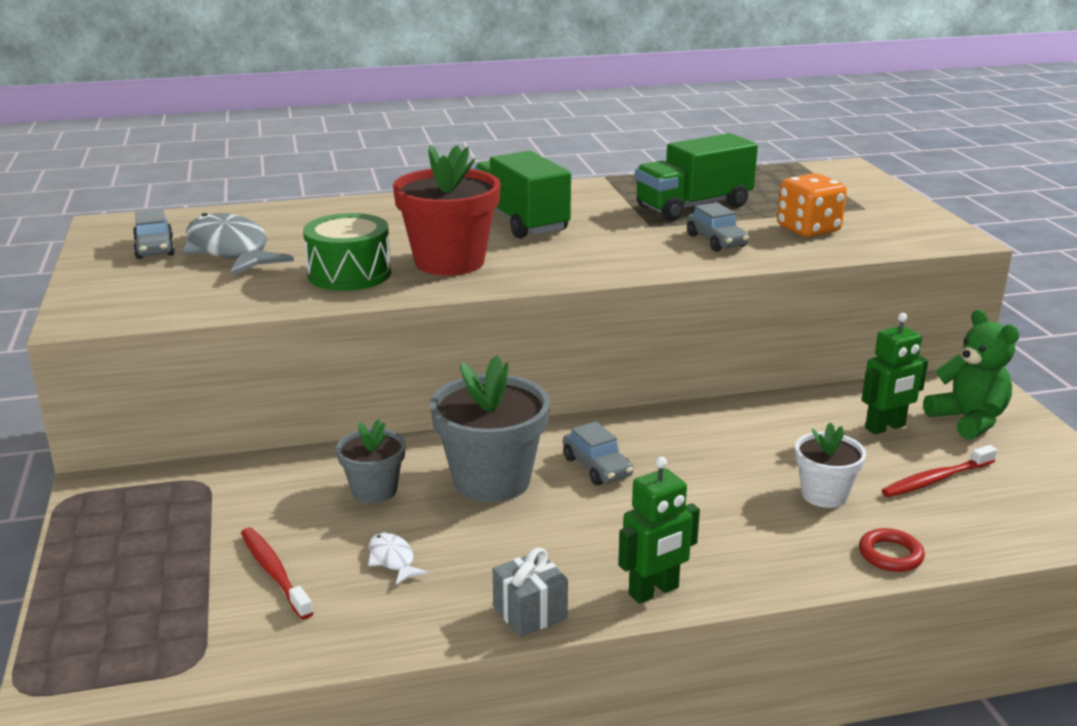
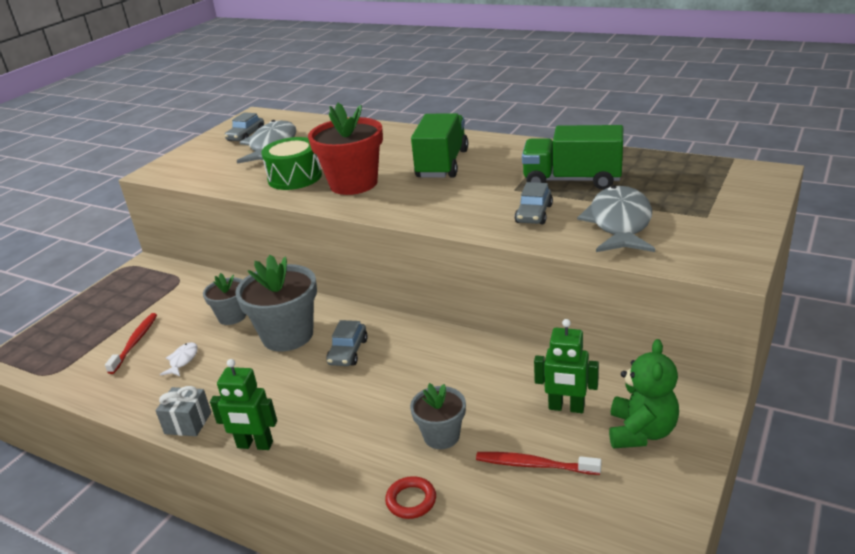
camera: 45 degrees right, 5 degrees up
(808, 229) = (619, 223): orange dice -> grey fish
(824, 494) = (441, 436): white flower pot -> grey flower pot

